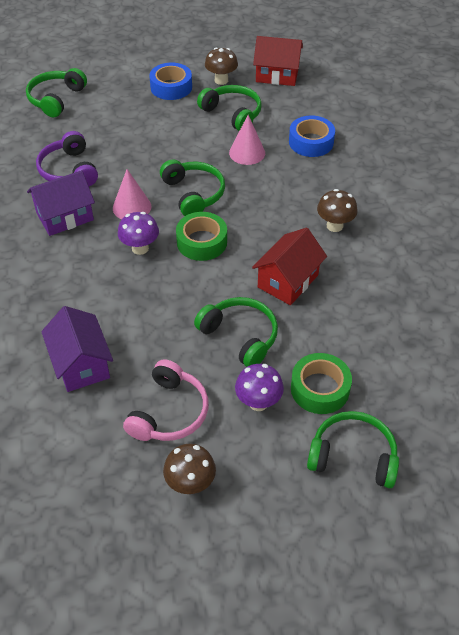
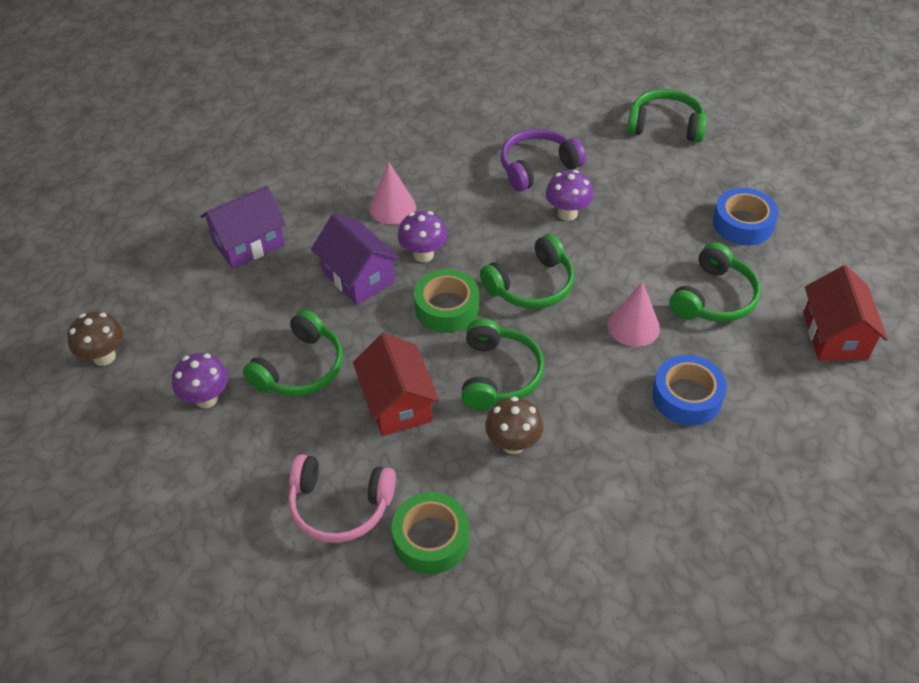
camera: 80 degrees right, 0 degrees up
(65, 216) = (458, 182): purple house -> purple house (358, 276)
(127, 163) = (567, 213): none -> purple mushroom
(132, 207) = (490, 233): pink cone -> pink cone (392, 207)
(169, 412) = (190, 324): pink headphones -> pink headphones (340, 506)
(221, 80) = (786, 273): brown mushroom -> none
(288, 281) = (397, 403): red house -> red house turned 45 degrees clockwise
(320, 389) = (229, 455): green tape -> green tape (431, 539)
(353, 456) = (134, 498): green headphones -> green headphones (498, 375)

